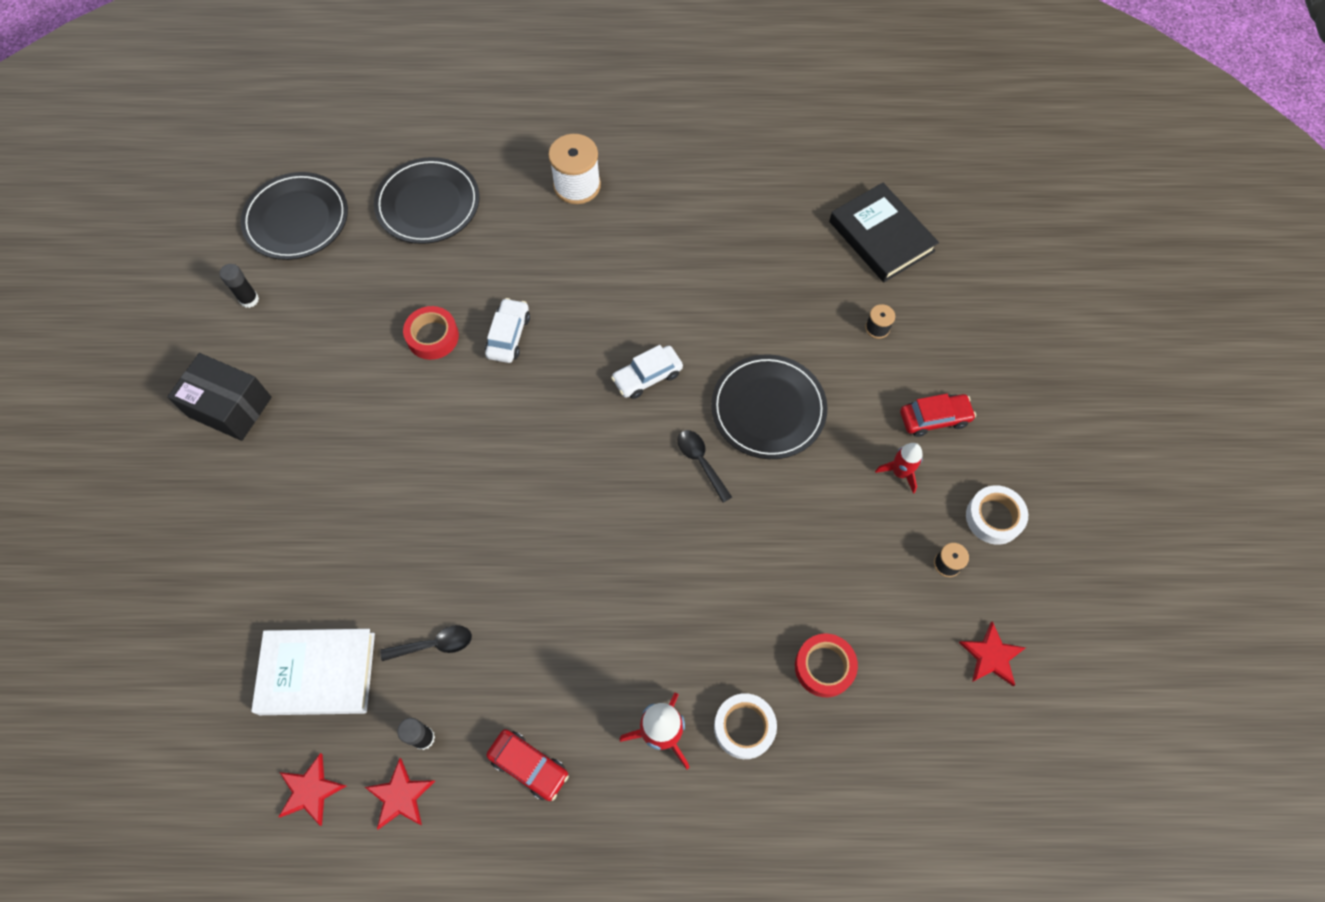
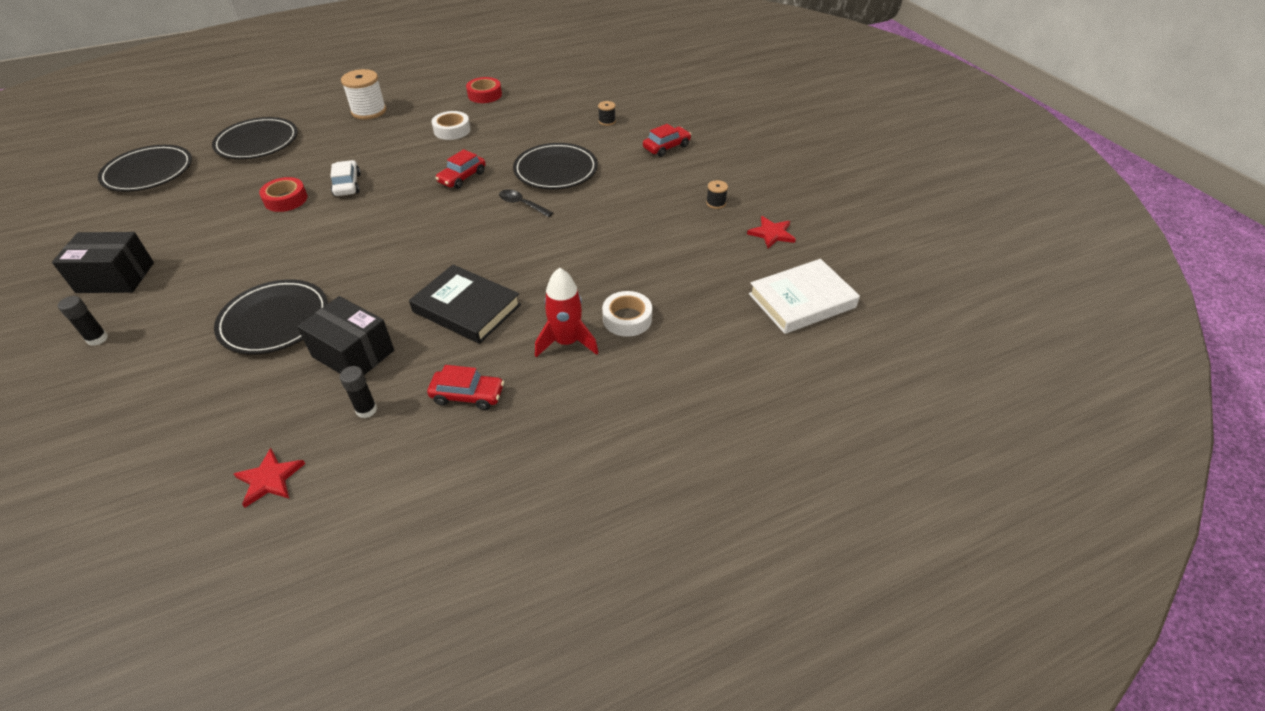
camera: 25 degrees left, 20 degrees down
(249, 299) = (117, 219): black glue stick -> black glue stick (97, 339)
(317, 673) = (250, 403): white book -> white book (802, 300)
(370, 553) = (274, 320): none -> black plate
(400, 796) = (359, 452): red star -> none
(434, 645) = (353, 353): black spoon -> black box
(647, 376) = (462, 177): white car -> red car
(824, 667) = (666, 272): red tape -> red tape (485, 95)
(881, 236) = (586, 87): black book -> black book (467, 308)
(900, 472) = (659, 174): red rocket -> none
(993, 517) = (731, 176): white tape -> white tape (452, 130)

